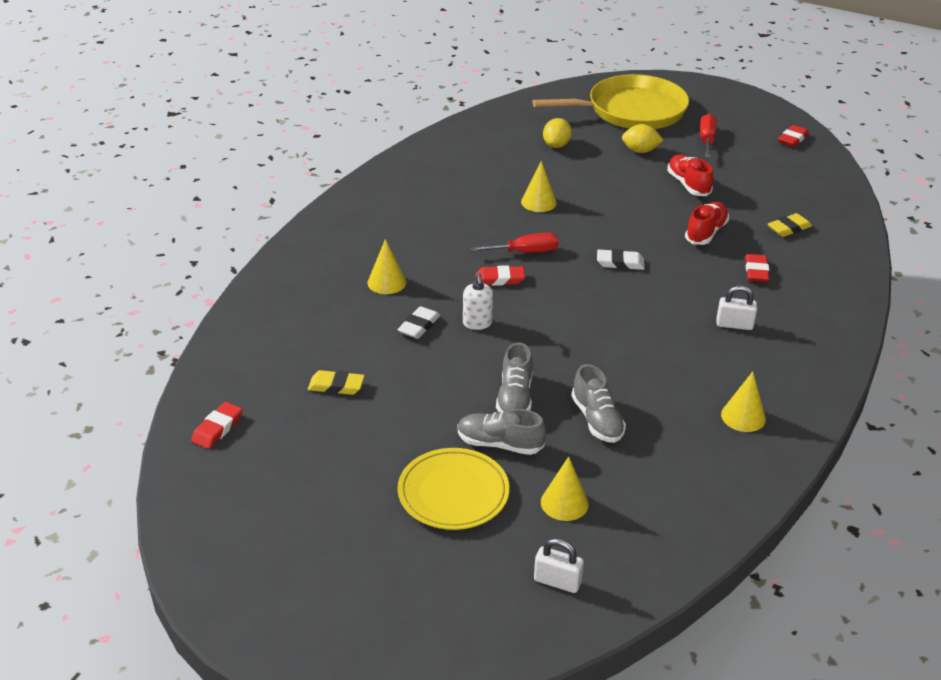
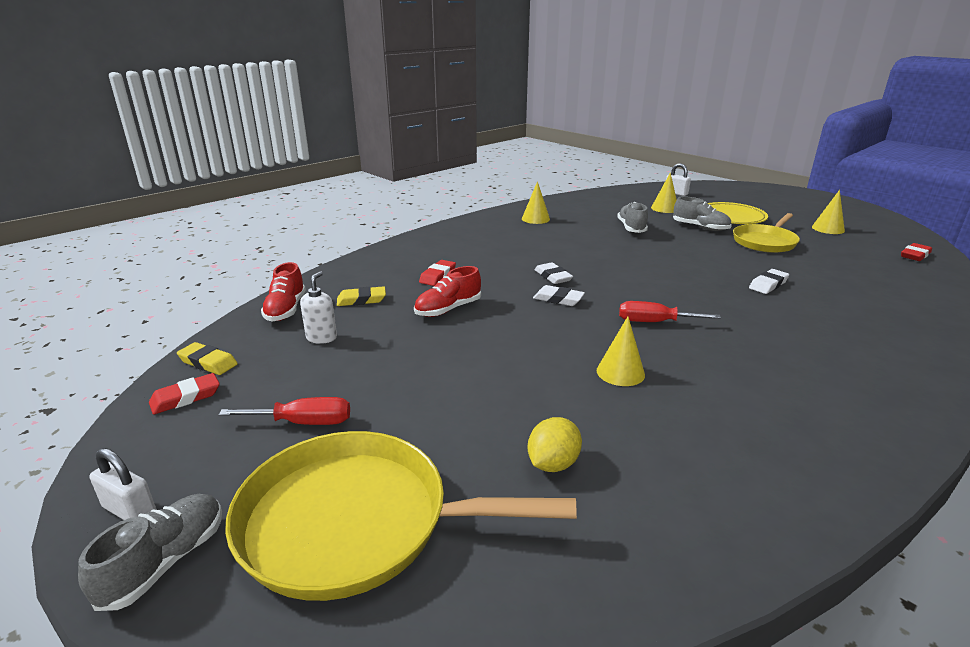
camera: 160 degrees left, 10 degrees down
(336, 386) = (830, 262): yellow eraser -> yellow eraser (208, 362)
(386, 282) = (812, 319): yellow cone -> yellow cone (828, 229)
(409, 421) = (765, 242): none -> yellow pan
(477, 323) = (713, 279): white soap dispenser -> white soap dispenser (322, 338)
(500, 279) = (687, 305): red eraser -> none
(515, 398) = (686, 242): grey shoe -> grey shoe (165, 562)
(640, 151) = (424, 423): yellow lemon -> none
(643, 293) = (553, 276): none -> white eraser
(688, 184) = (410, 360): red shoe -> red shoe (286, 309)
(706, 139) = (304, 422): red screwdriver -> red screwdriver turned 120 degrees counterclockwise
(734, 325) = (496, 251): white padlock -> white padlock (130, 510)

